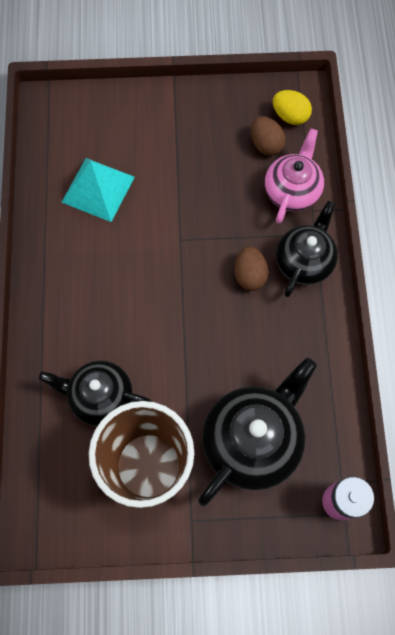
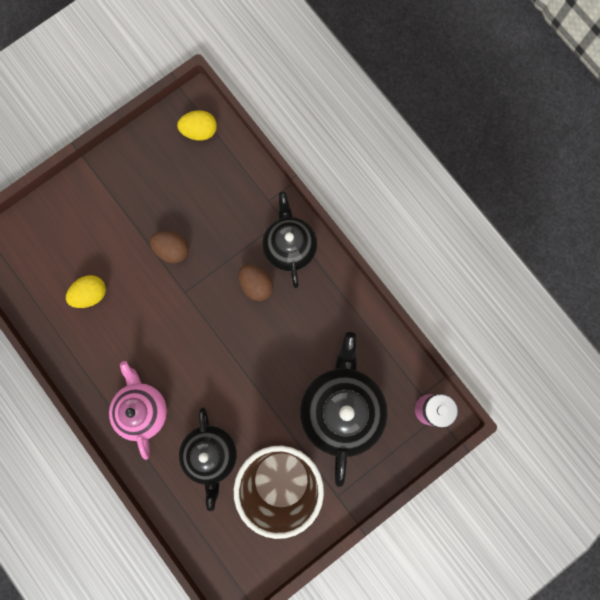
camera: 35 degrees left, 10 degrees up
(98, 189) = (91, 294): turquoise pyramid -> yellow egg
(100, 397) = (211, 455): black teapot -> black teapot turned 75 degrees counterclockwise
(266, 144) = (197, 168): brown egg -> brown egg (172, 250)
(292, 190) = (243, 194): pink teapot -> pink teapot (142, 409)

